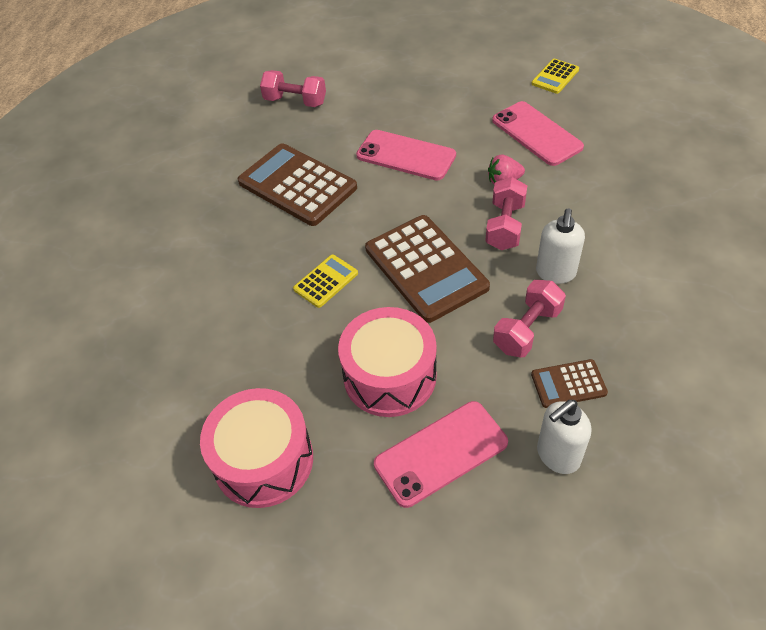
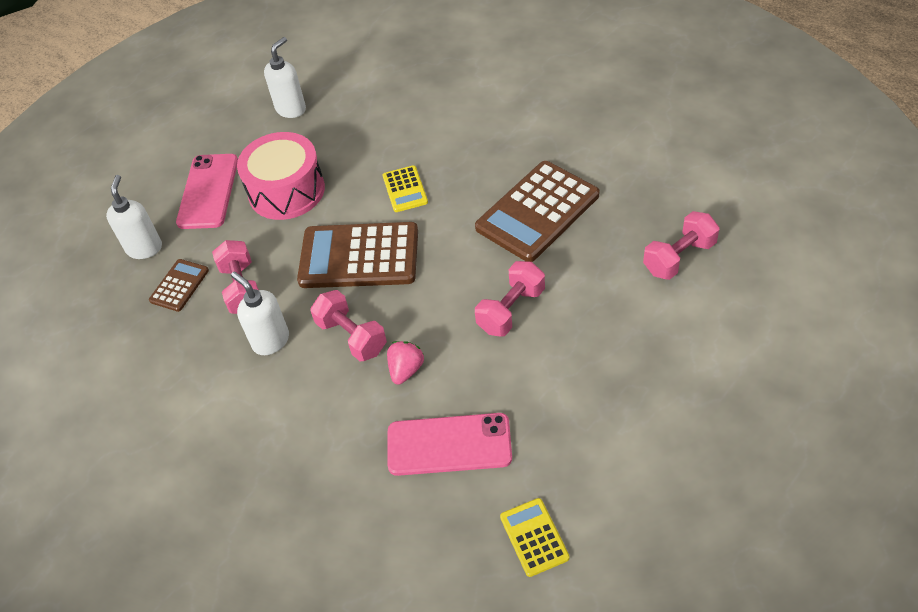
camera: 125 degrees right, 0 degrees up
(264, 460) = (291, 109): pink drum -> white soap dispenser
(297, 185) = (537, 212): brown calculator -> brown calculator turned 150 degrees clockwise
(406, 156) = (511, 310): pink phone -> pink dumbbell

